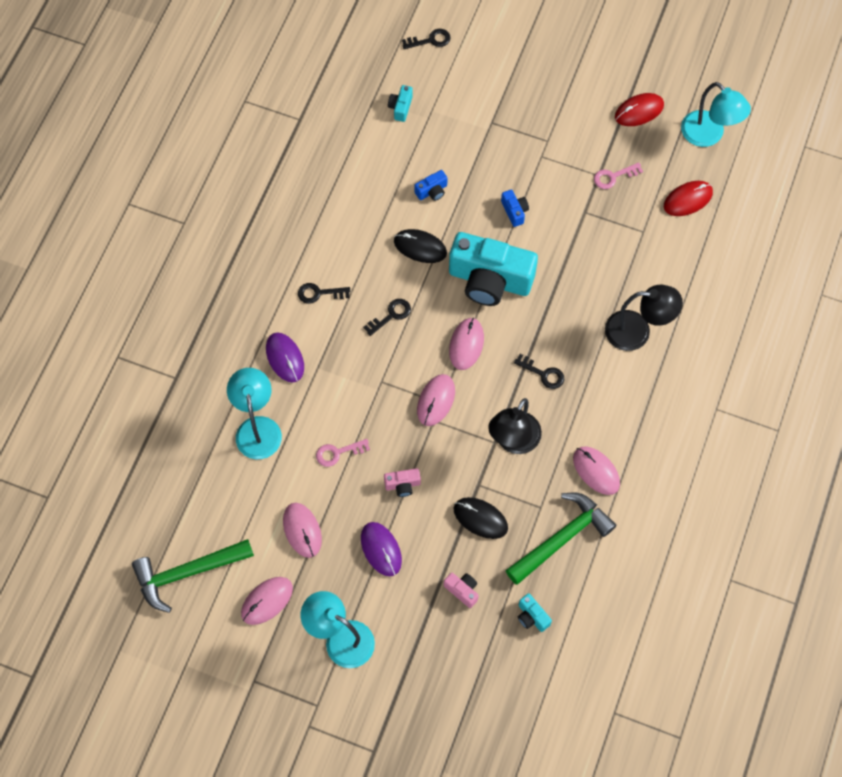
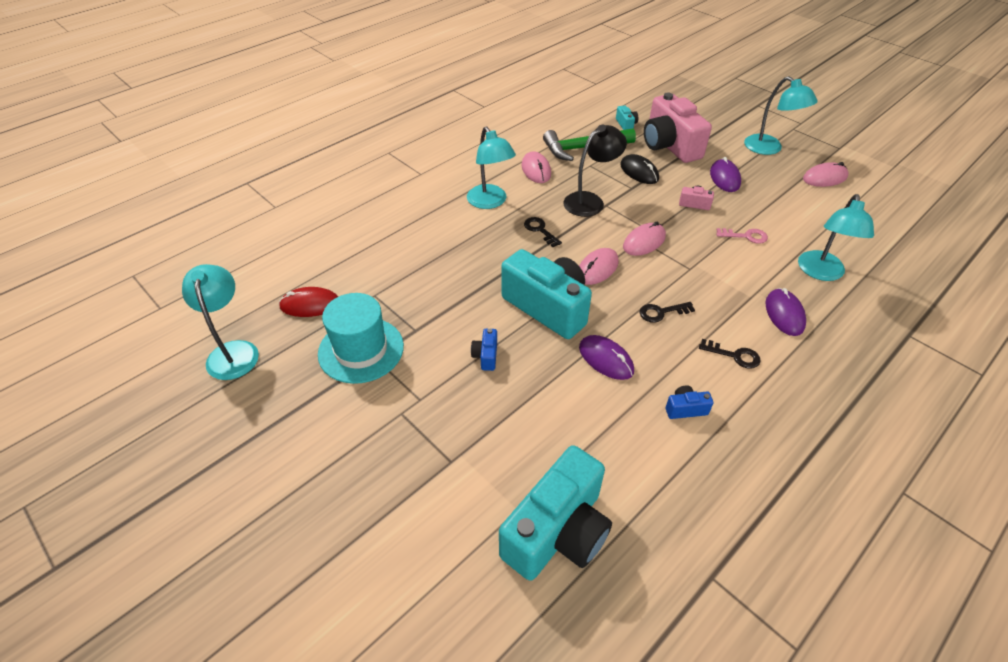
camera: 155 degrees left, 20 degrees down
(187, 573) = (893, 207): green hammer -> none
(302, 530) = (788, 203): pink mouse -> none
(400, 107) = (558, 532): turquoise camera -> turquoise camera, size x2.49
(420, 247) = (606, 359): black mouse -> purple mouse
(430, 40) = (464, 625): black key -> none
(432, 191) = (566, 409): blue camera -> blue camera (685, 409)
(462, 590) = (669, 146): pink camera -> pink camera, size x2.49
(613, 177) = (361, 350): pink key -> turquoise hat
(614, 394) = (490, 202): none -> turquoise lamp
(637, 331) = (441, 231): black lamp -> none
(639, 111) = (277, 404): red mouse -> none

